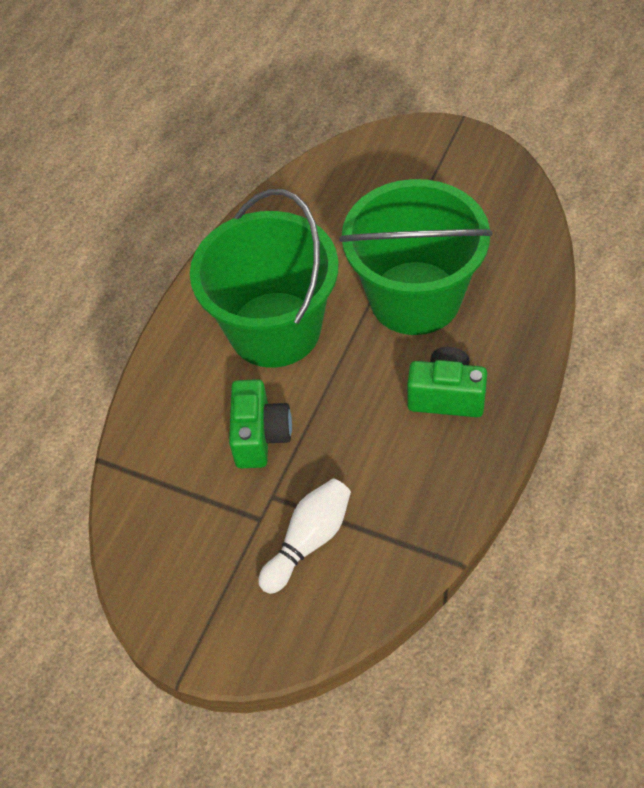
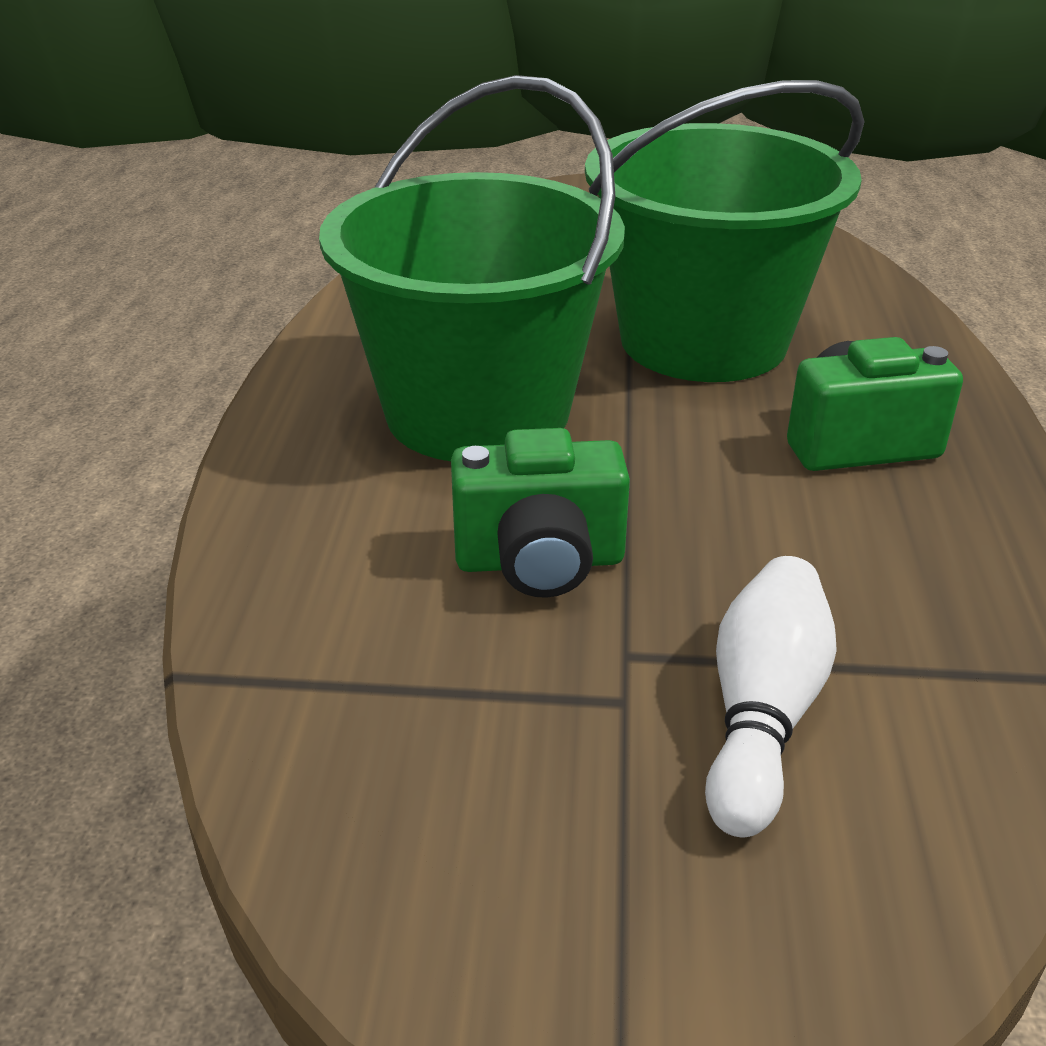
camera: 25 degrees left, 20 degrees down
(260, 436) = (540, 562): green camera -> green camera turned 105 degrees clockwise

